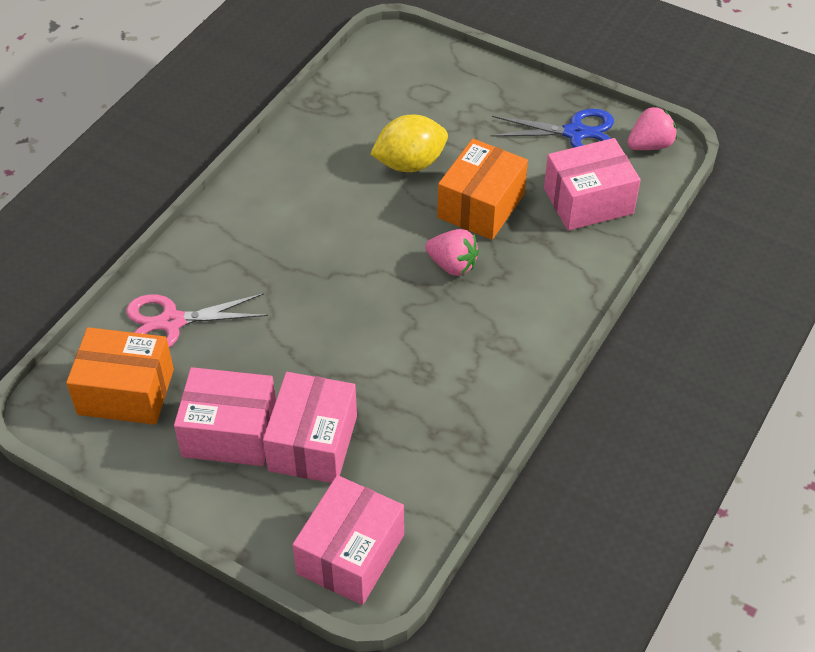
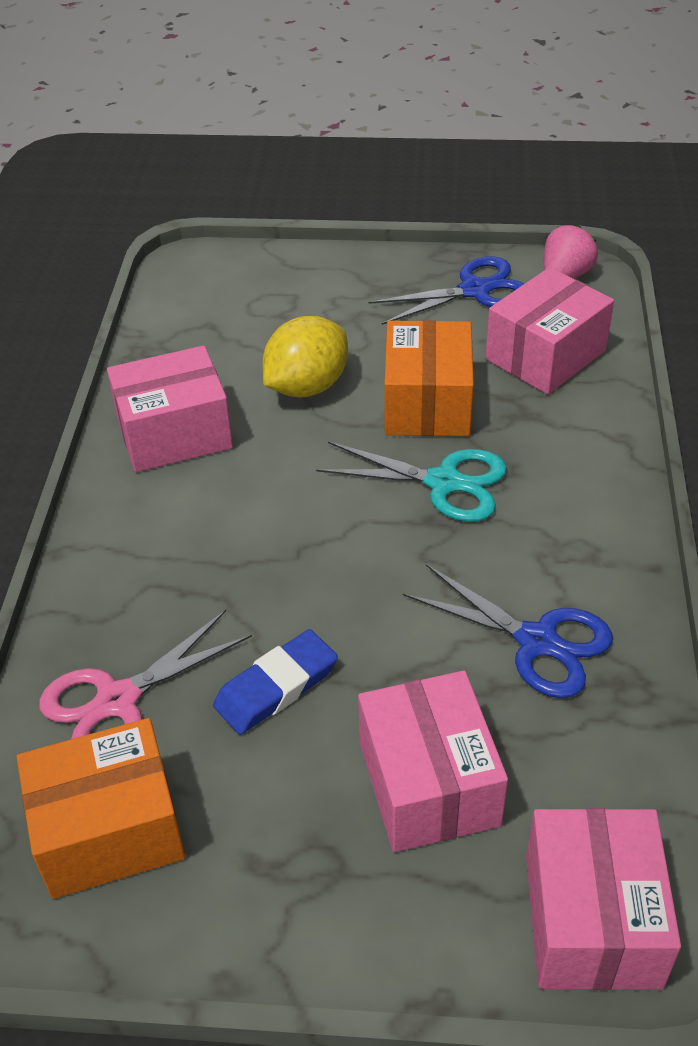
camera: 25 degrees left, 5 degrees down
(230, 432) = (302, 820): pink box -> pink box (174, 433)
(264, 351) = (276, 687): none -> blue eraser
(436, 390) = (537, 641): none -> blue scissors
(452, 265) = (444, 482): pink strawberry -> turquoise scissors

